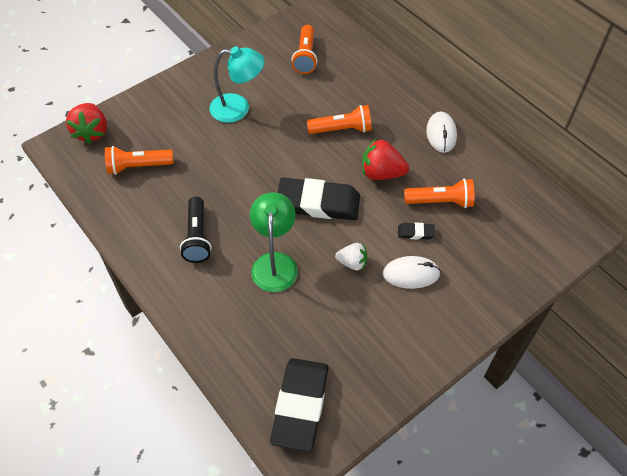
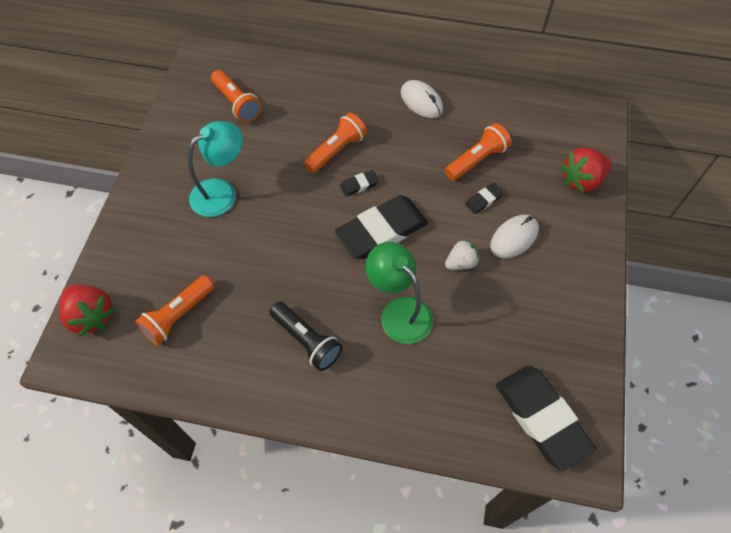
camera: 40 degrees left, 5 degrees up
(334, 162) = (359, 185): none -> black eraser
(381, 173) = (407, 167): red strawberry -> red strawberry (581, 180)

